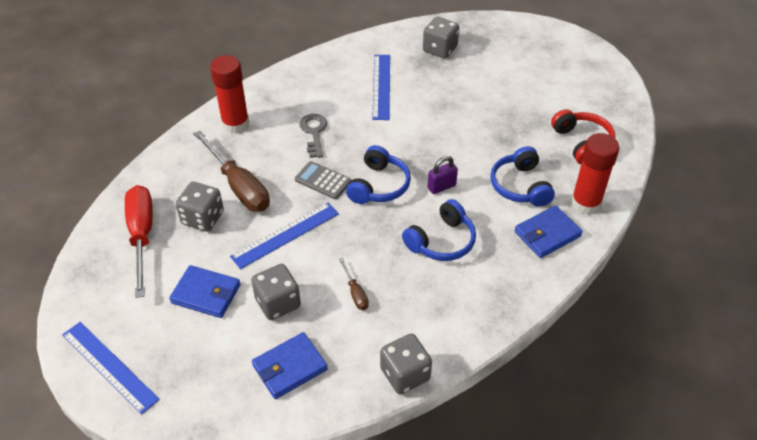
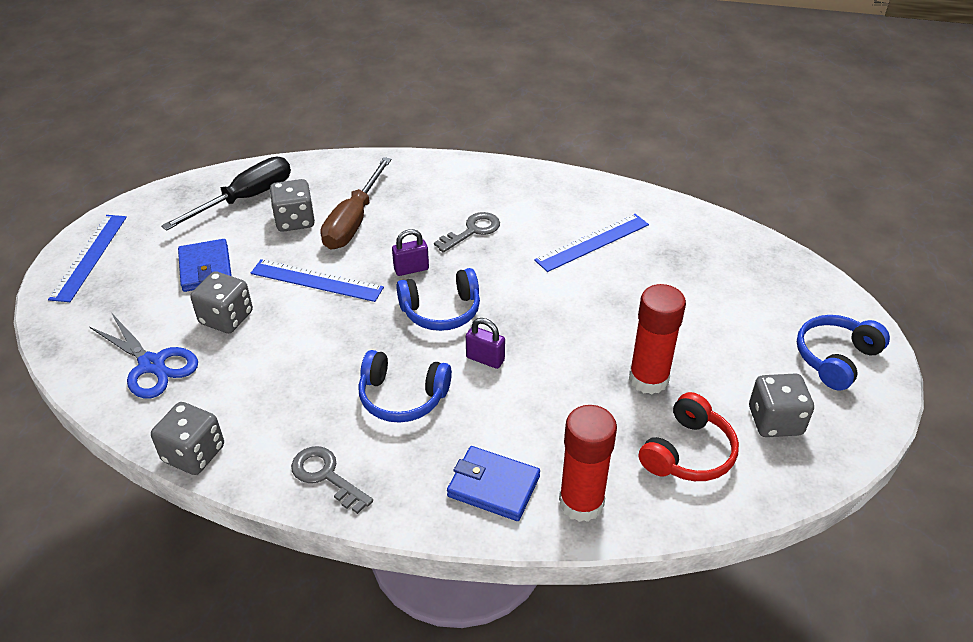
camera: 55 degrees right, 5 degrees down
(142, 236) = (246, 199): red screwdriver -> black screwdriver
(235, 124) = (433, 179): red glue stick -> red glue stick (648, 379)
(290, 367) = (152, 365): blue wallet -> blue scissors
(323, 180) = (411, 269): grey calculator -> purple padlock
(355, 293) = (278, 364): brown screwdriver -> none
(440, 49) = (706, 256): grey dice -> grey dice (775, 421)
(480, 309) = (326, 476): none -> grey key
(520, 186) = (551, 426): blue headphones -> blue headphones (835, 358)

